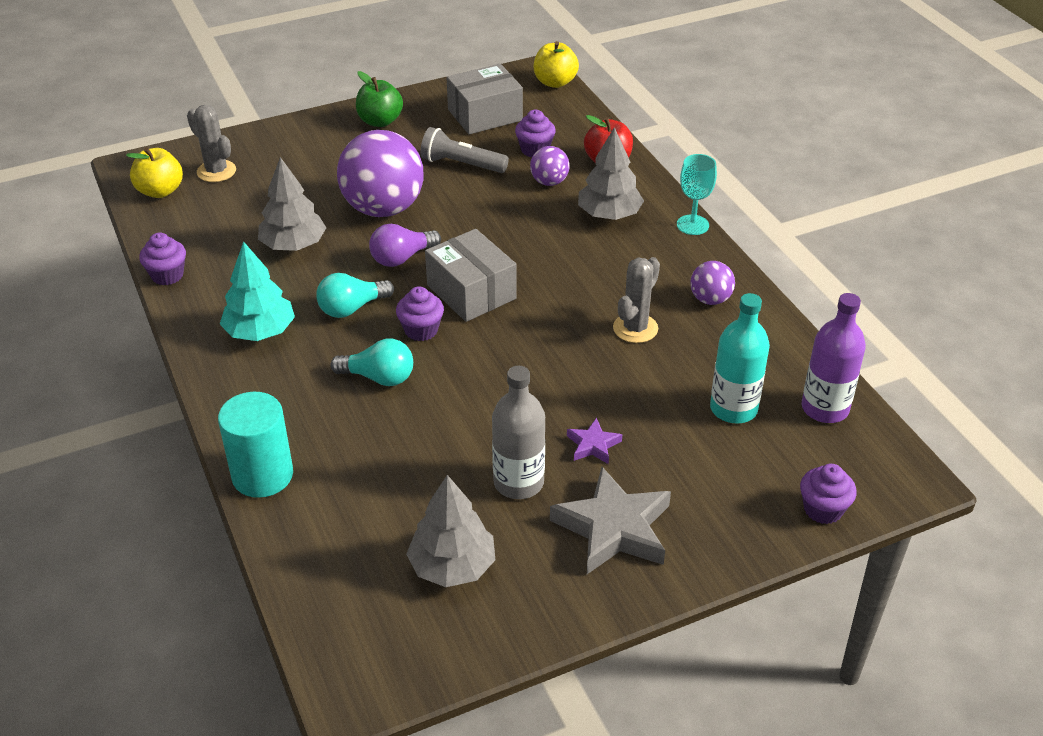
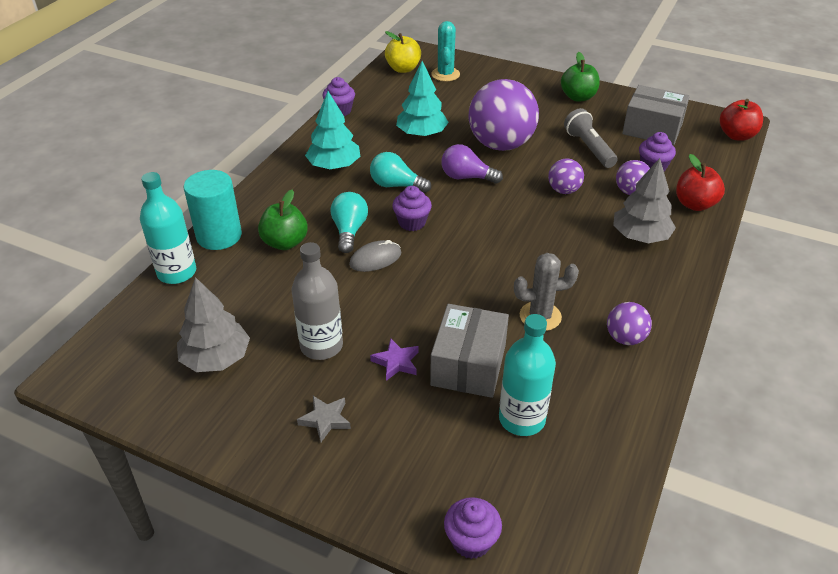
camera: 50 degrees right, 0 degrees up
(216, 171) = (445, 74): grey cactus -> turquoise cactus
(282, 537) = (177, 272): none -> turquoise bottle
(293, 245) = (421, 134): grey tree -> turquoise tree
(338, 431) = (285, 243): none -> green apple
(379, 377) = (349, 231): turquoise light bulb -> turquoise light bulb turned 150 degrees counterclockwise
(442, 383) = (375, 259): none -> grey mouse
(471, 292) = (474, 222): grey box -> grey box (468, 365)
(498, 215) = (563, 190): none -> purple ball
(555, 82) = (736, 135): yellow apple -> red apple
(614, 528) = (325, 420): grey star -> grey star, size x0.48
(692, 225) = (693, 282): turquoise goblet -> none
(825, 408) = (590, 477): purple bottle -> none

